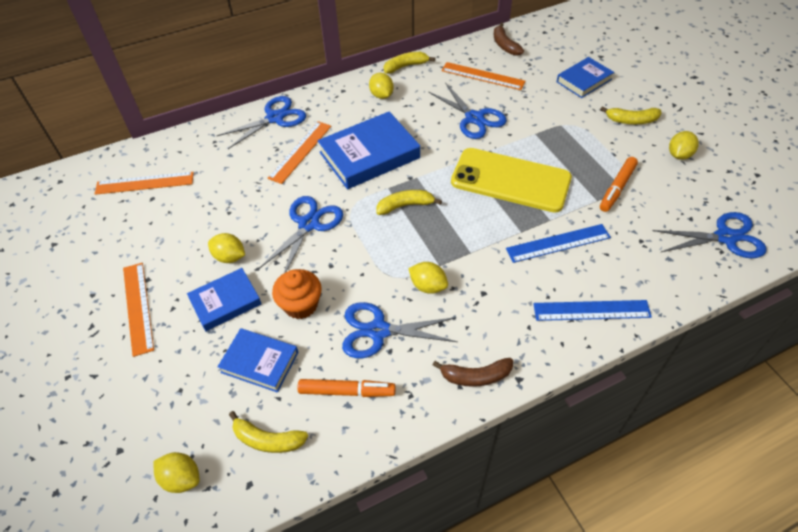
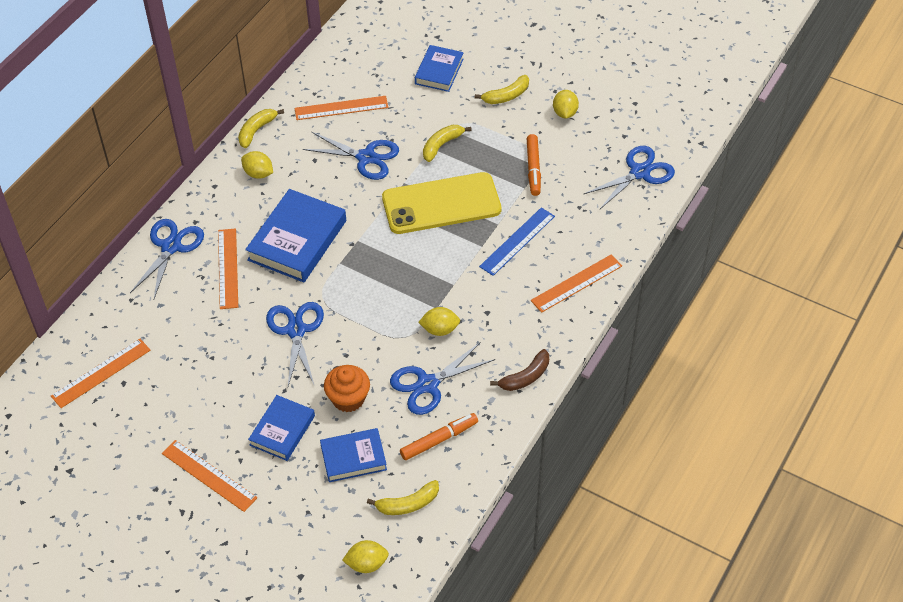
camera: 35 degrees left, 0 degrees up
(229, 257) = (250, 394): yellow lemon -> none
(405, 205) = (368, 271): yellow banana -> yellow banana (442, 145)
(504, 45) = (338, 63): brown banana -> none
(591, 310) = (576, 283): blue ruler -> orange ruler

